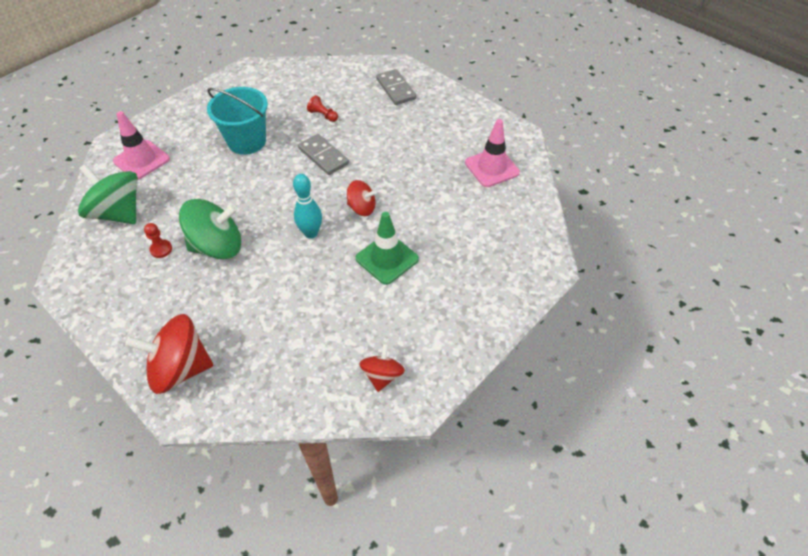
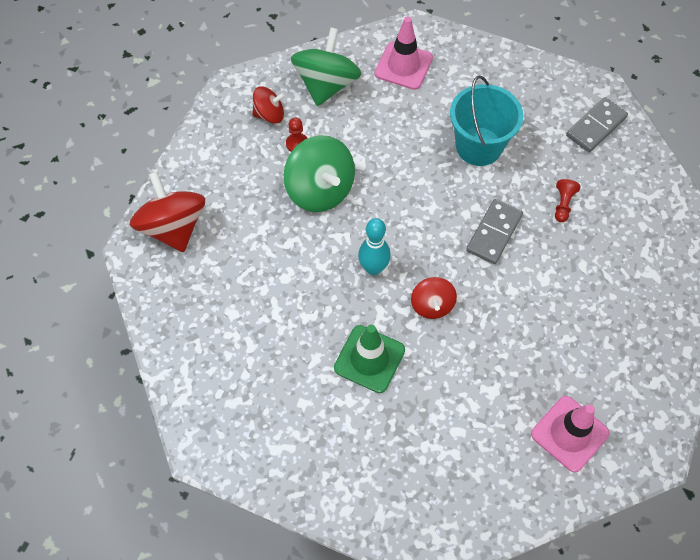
camera: 70 degrees right, 10 degrees up
(382, 375) = (221, 407): red spinning top -> red spinning top (269, 114)
(396, 89) = (659, 267): grey domino -> grey domino (596, 127)

